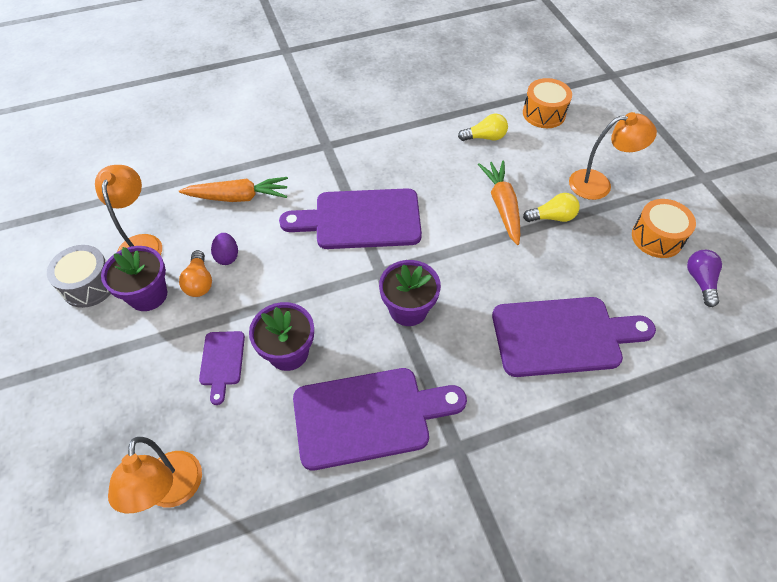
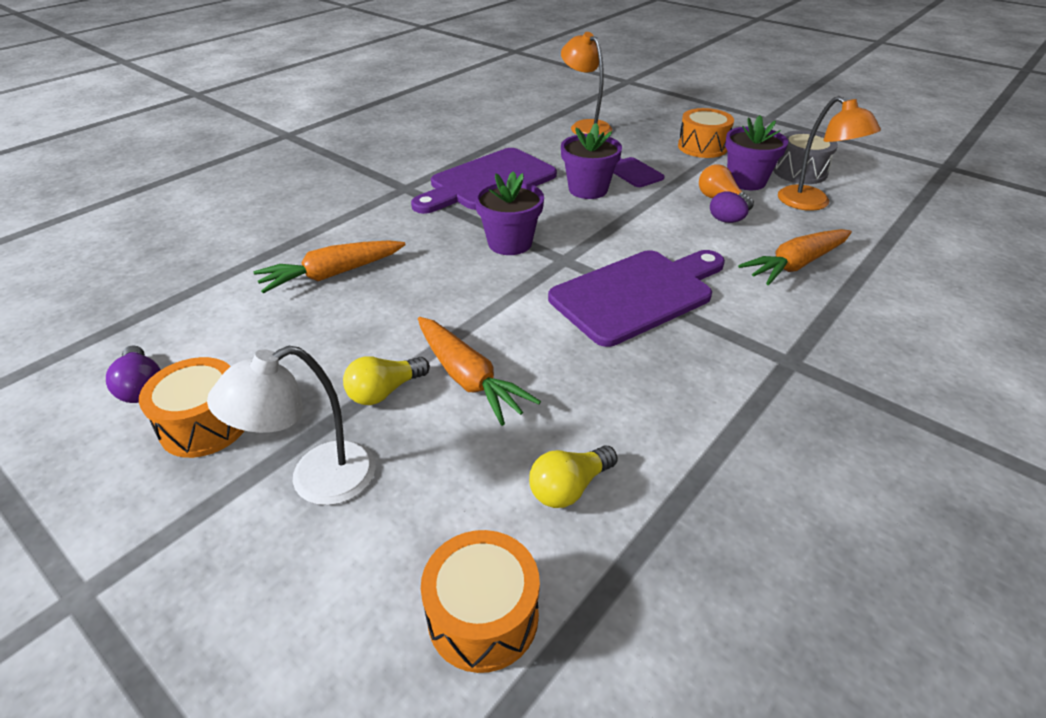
camera: 150 degrees right, 15 degrees down
(110, 370) = (702, 147): none -> orange drum
(563, 336) = (332, 274): purple cutting board -> orange carrot
(598, 184) = (316, 481): orange lamp -> white lamp

